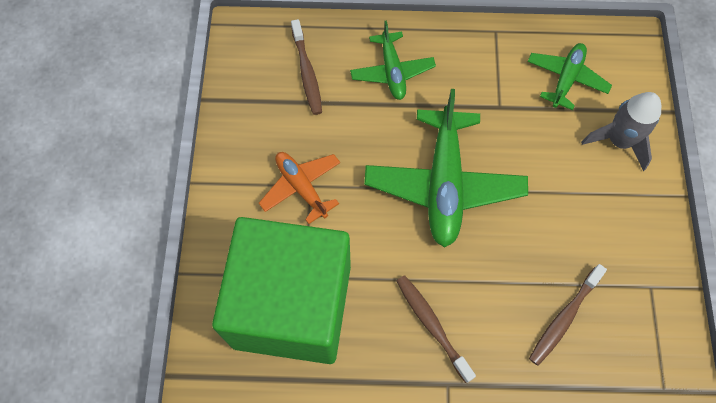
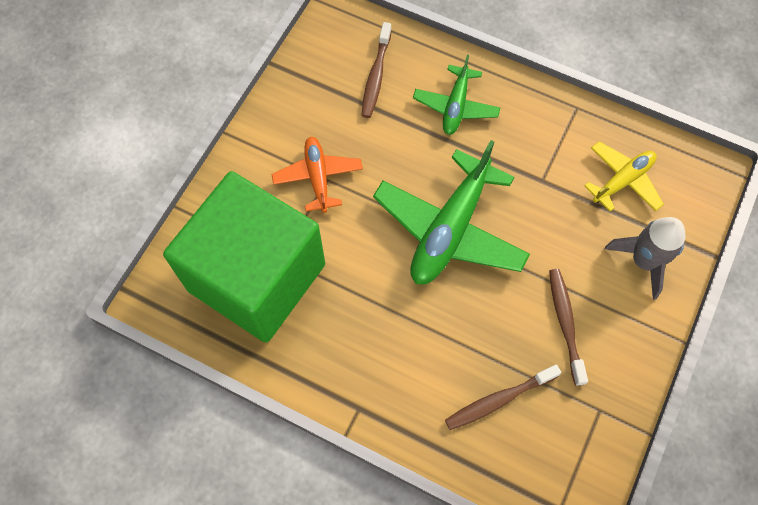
camera: 25 degrees right, 0 degrees up
(432, 325) = (372, 350): brown toothbrush -> brown toothbrush (565, 323)
(566, 79) = (622, 181): green plane -> yellow plane

